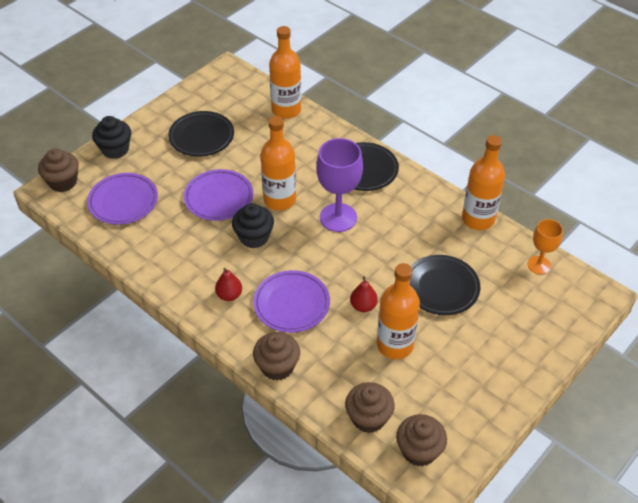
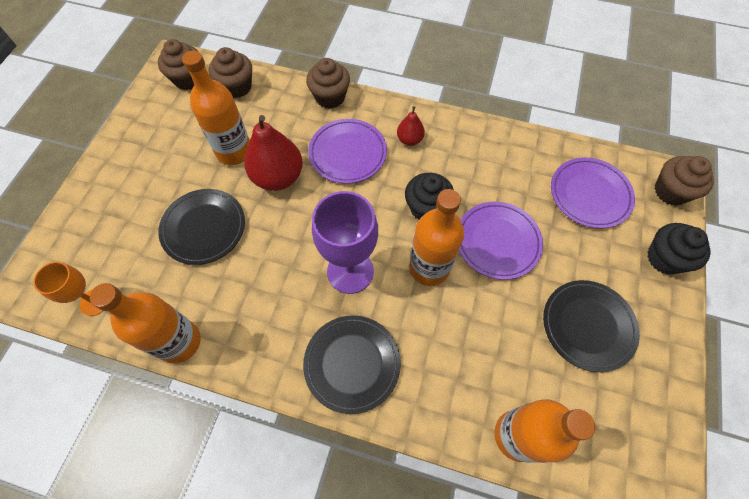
camera: 155 degrees right, 15 degrees up
(363, 306) = (278, 177): red pear -> red pear, size x1.92

